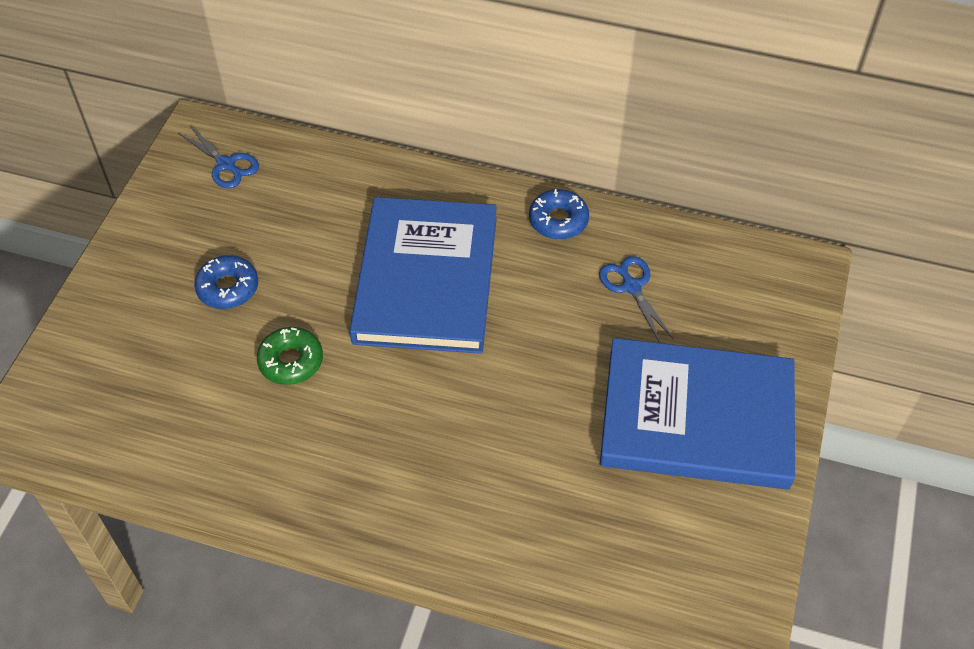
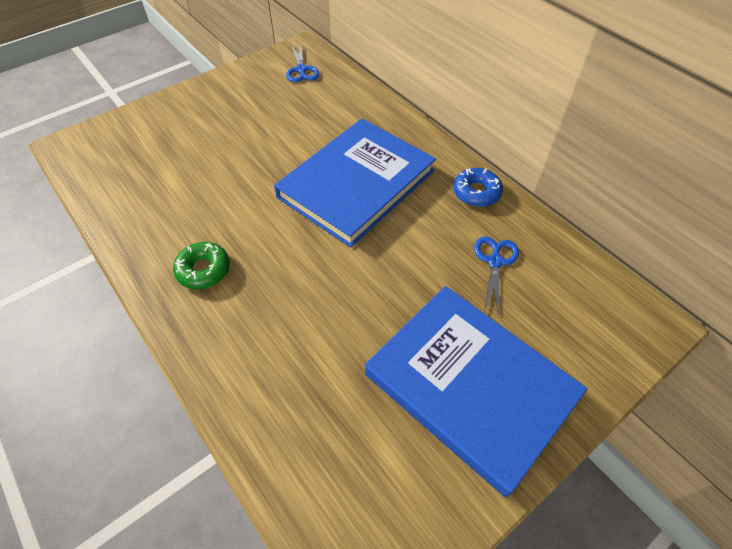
camera: 35 degrees right, 0 degrees up
(228, 288) = (239, 131): blue donut -> none
(291, 361) = (233, 188): green donut -> green donut (203, 270)

